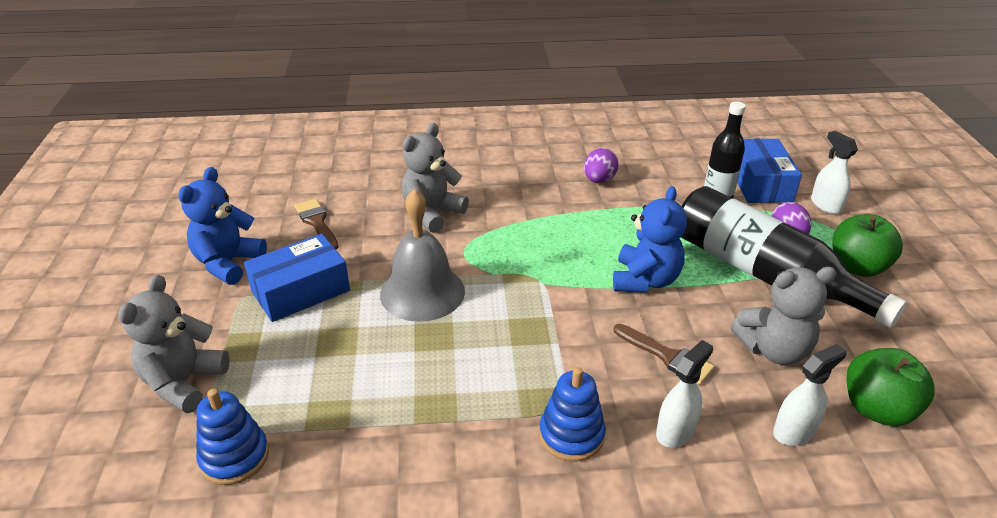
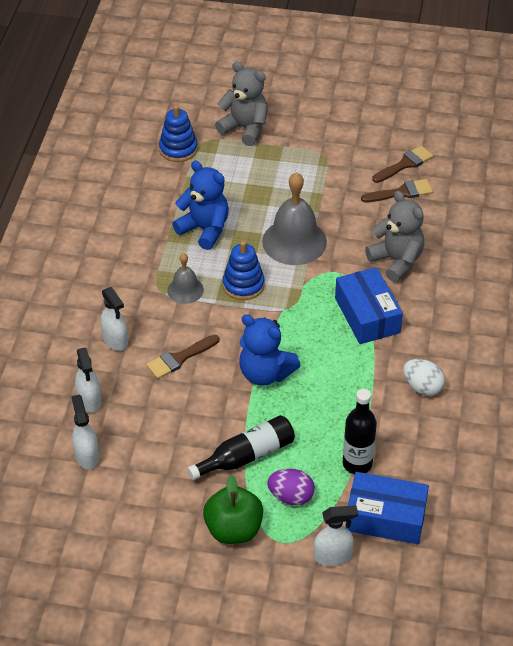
camera: 105 degrees right, 10 degrees up
(228, 263) = (361, 145): blue teddy bear -> blue teddy bear (204, 229)
(265, 226) = (404, 164): none -> brown brush
(301, 291) = (316, 180): blue box -> blue box (367, 315)
(547, 377) = (185, 290): none -> grey bell
(571, 435) = (134, 290): blue stacking toy -> blue stacking toy (243, 285)
(599, 180) = (422, 387): purple egg -> white egg
(764, 274) = (247, 456): black bottle -> black bottle, size x0.57
(774, 350) = (162, 423): grey teddy bear -> none
(877, 409) = (86, 456): green apple -> white spray bottle

